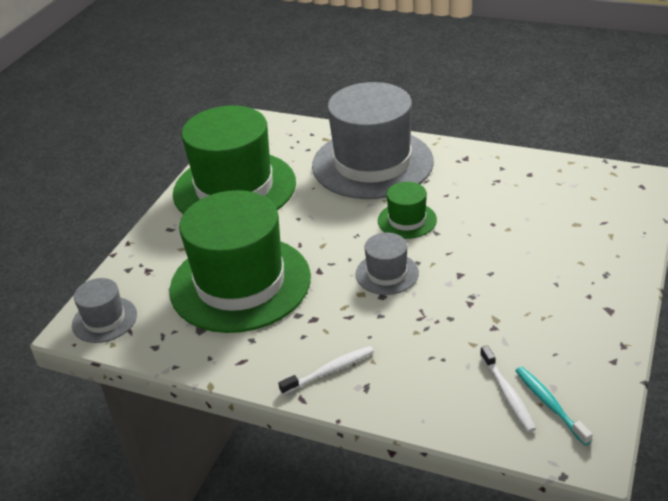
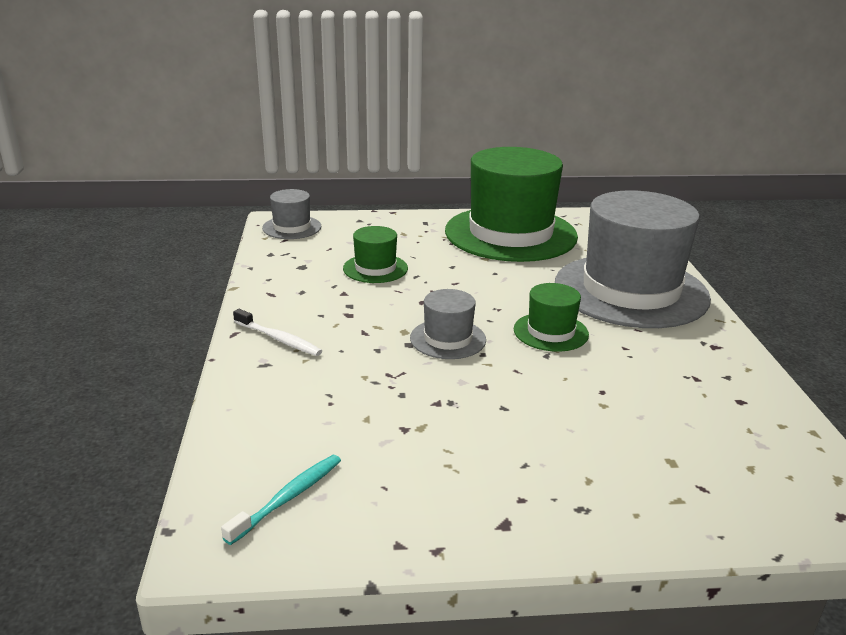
camera: 60 degrees right, 10 degrees down
(240, 283) = (375, 268): green hat -> green hat, size x0.44
(507, 394) = (293, 460): white toothbrush -> none

